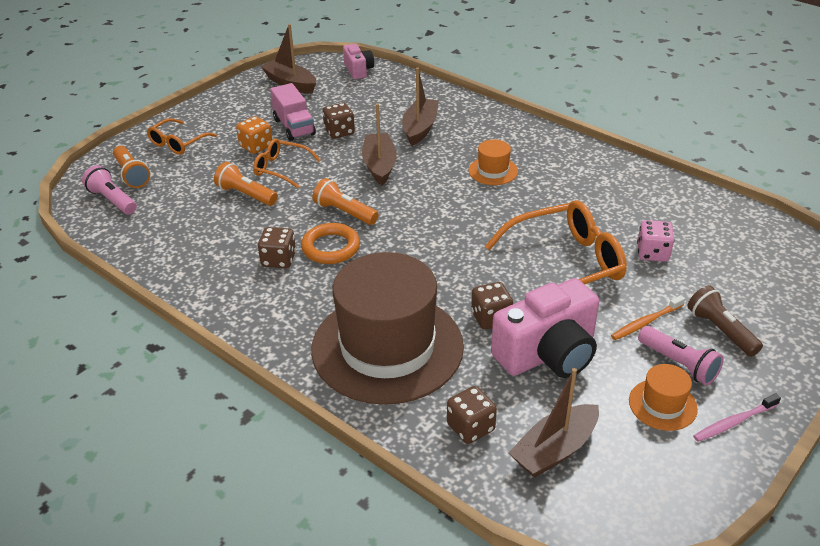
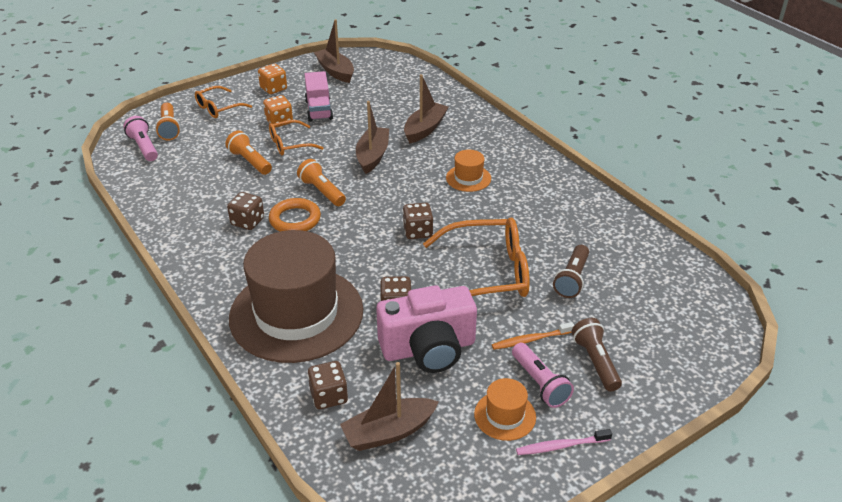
camera: 15 degrees right, 0 degrees up
(230, 112) = (273, 88): none -> orange dice
(281, 169) = (289, 144): orange glasses -> orange glasses turned 60 degrees counterclockwise
(339, 132) = (354, 120): brown dice -> brown dice (418, 232)
(358, 70) = (399, 68): pink camera -> none
(652, 253) = (572, 279): pink dice -> brown flashlight

